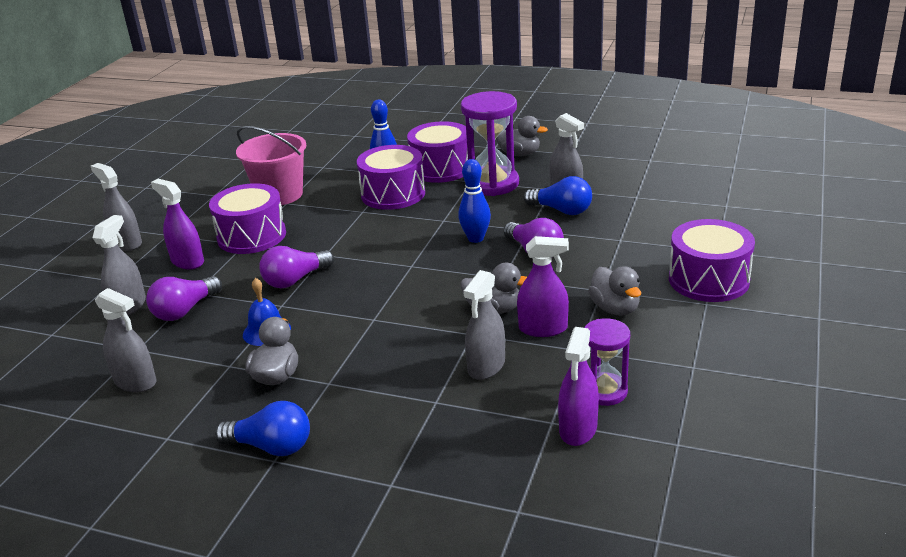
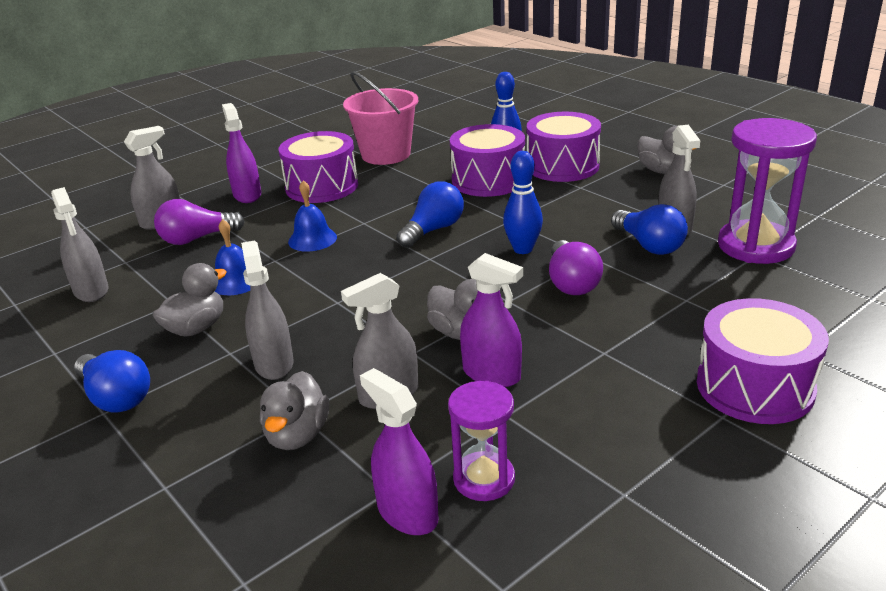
camera: 30 degrees right, 0 degrees up
(127, 243) = (221, 165): grey spray bottle -> grey spray bottle (274, 364)
(295, 280) = (312, 239): purple light bulb -> blue bell
(391, 244) = (433, 230): none -> blue light bulb
(492, 184) = (600, 195): purple hourglass -> purple hourglass (755, 246)
(578, 429) = (407, 513): purple spray bottle -> purple spray bottle turned 90 degrees clockwise
(615, 309) = (597, 381): grey duck -> grey duck (297, 435)

